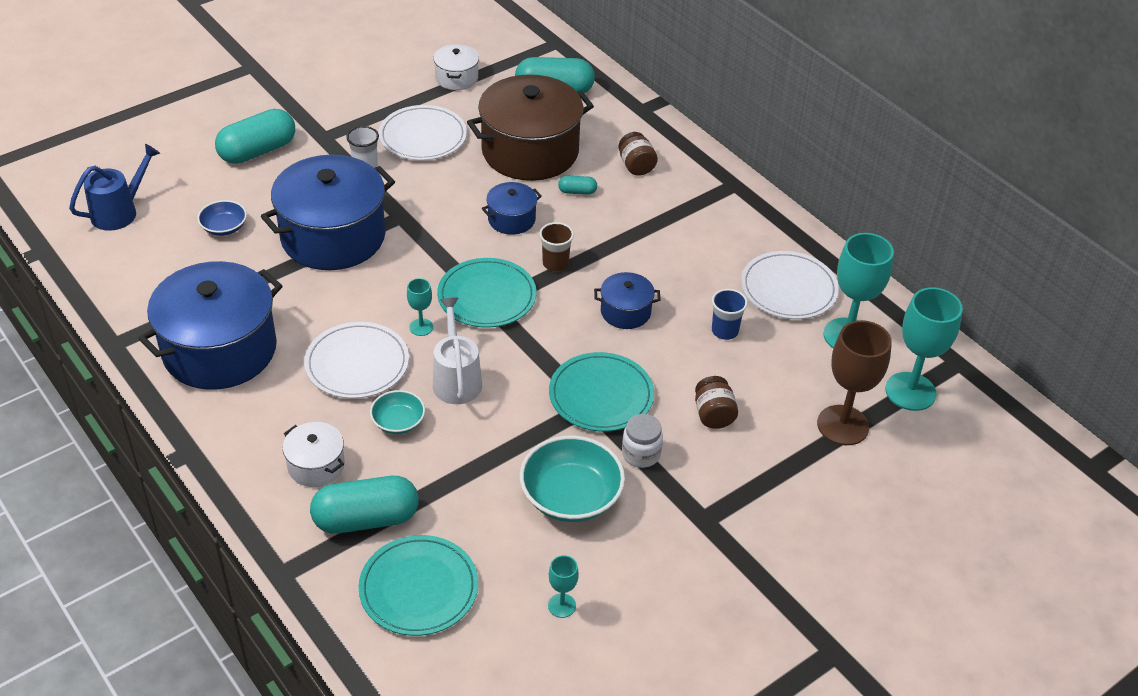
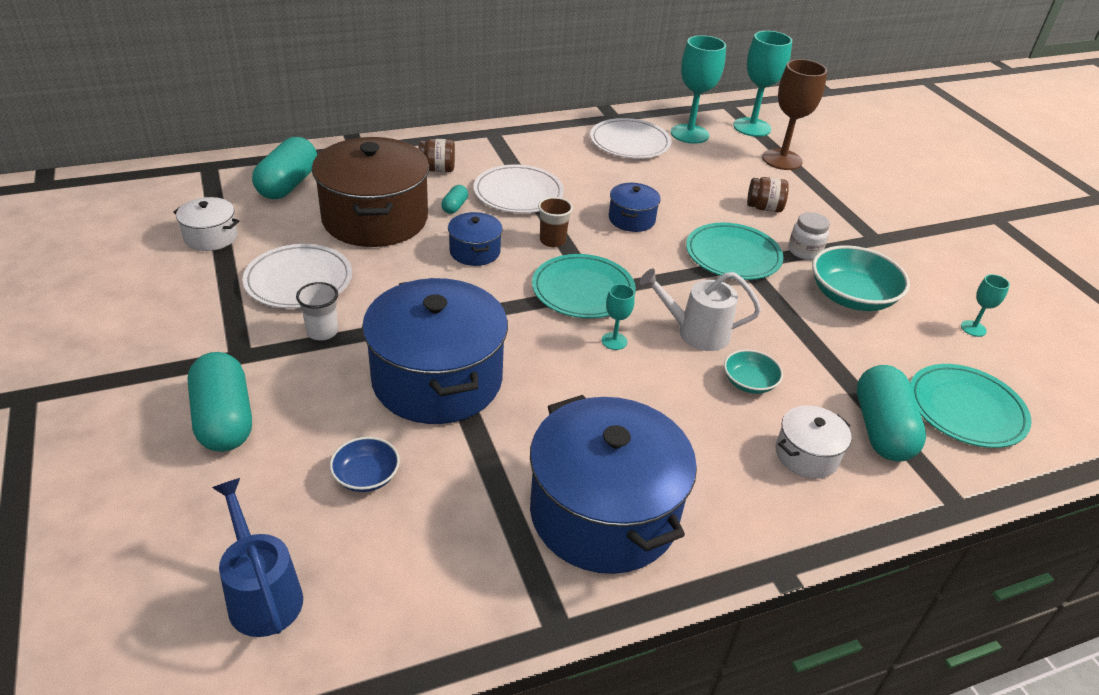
camera: 75 degrees left, 5 degrees down
(357, 364) = (657, 397): white plate -> white plate (518, 193)
(725, 331) = (670, 180): blue cup -> none

